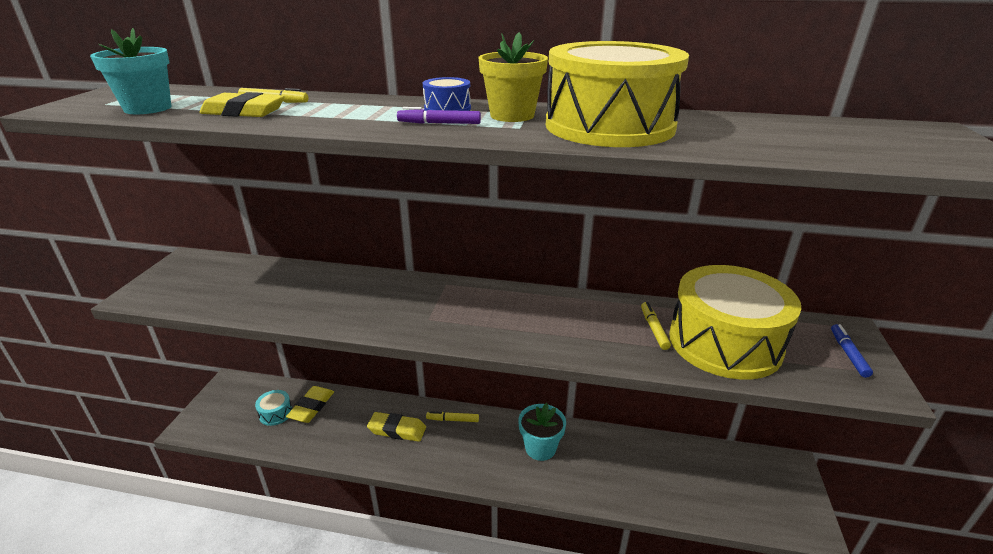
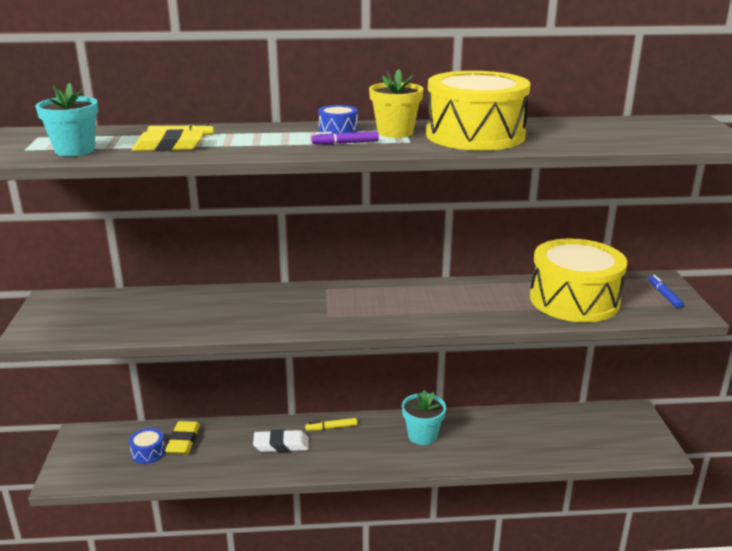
camera: 15 degrees left, 5 degrees down
(275, 413) = (148, 452): turquoise drum -> blue drum
(397, 430) = (281, 445): yellow eraser -> white eraser
(654, 329) = (517, 298): yellow marker -> none

